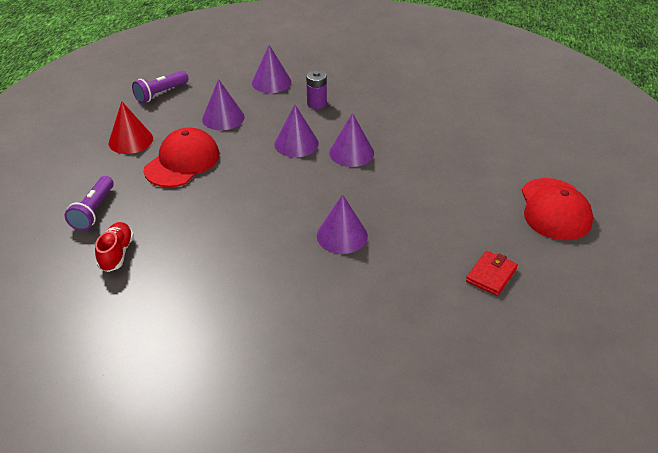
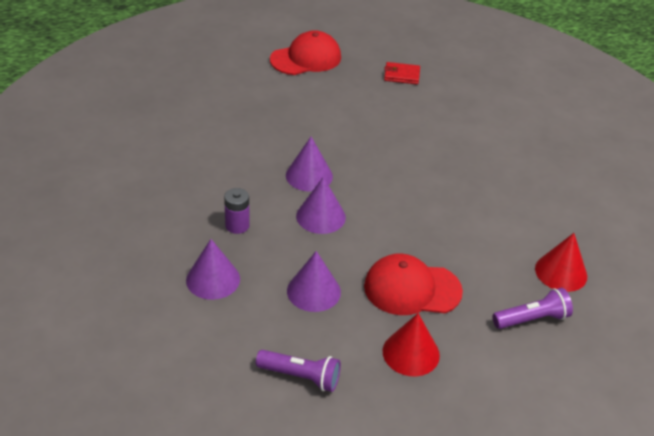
camera: 120 degrees left, 0 degrees up
(117, 254) = (561, 272): red shoe -> red cone
(342, 235) = (422, 150): purple cone -> none

